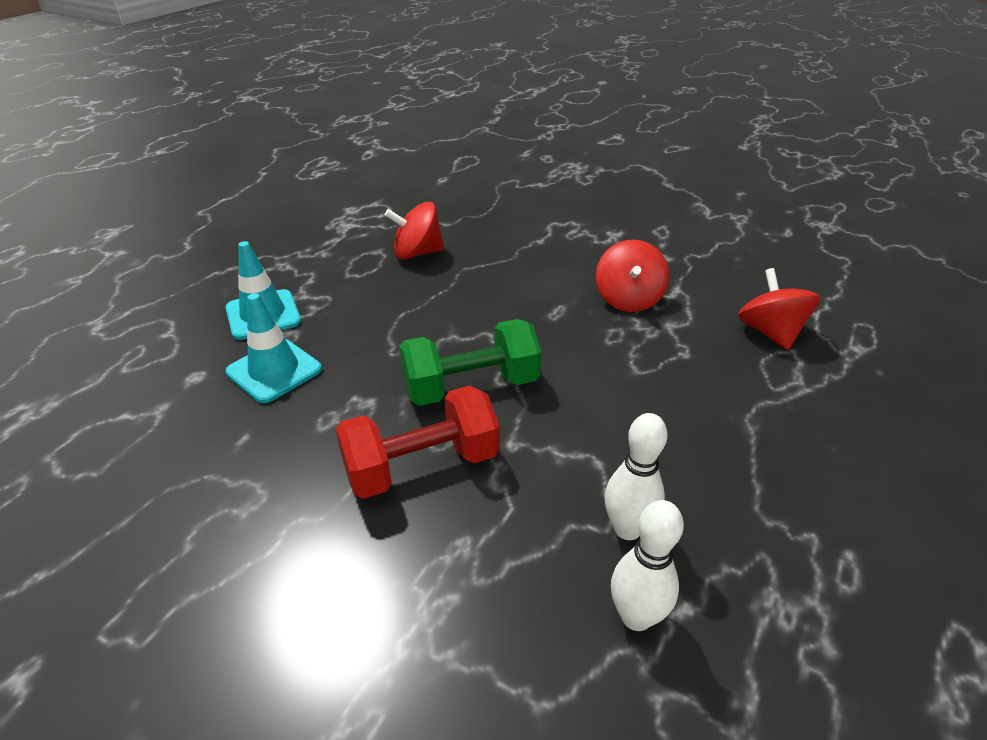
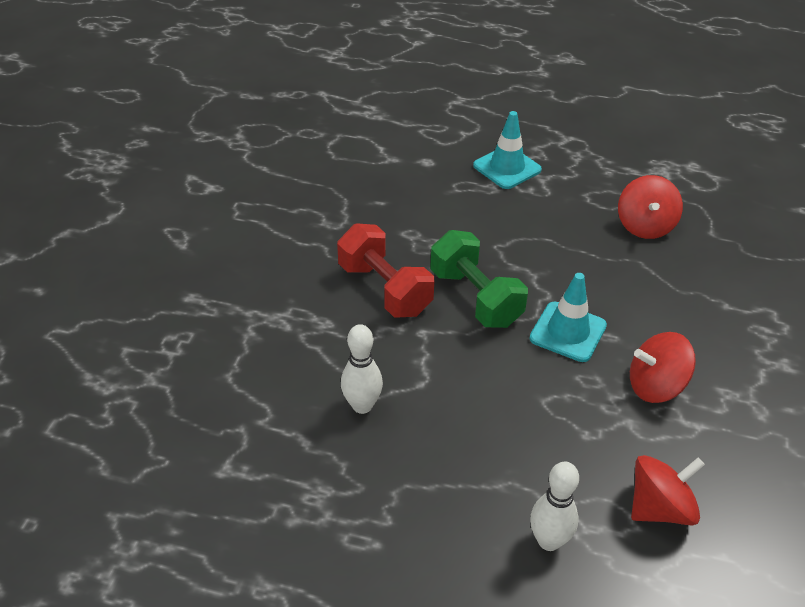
camera: 75 degrees right, 5 degrees up
(274, 371) = (448, 194): turquoise traffic cone -> turquoise traffic cone (568, 332)
(417, 253) = (645, 226): red spinning top -> red spinning top turned 150 degrees counterclockwise
(636, 616) = (293, 415): white bowling pin -> white bowling pin (549, 541)

